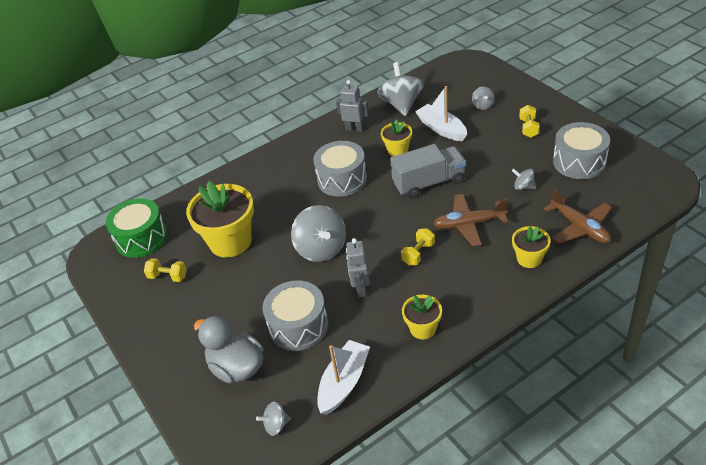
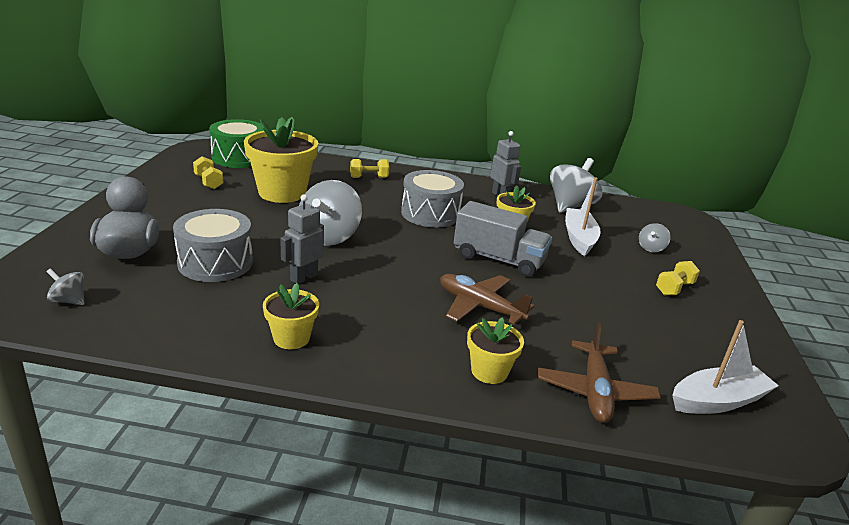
camera: 35 degrees right, 15 degrees down
(344, 383) = (162, 318): white boat -> white boat (718, 401)
(418, 253) = (394, 292): yellow dumbbell -> yellow dumbbell (369, 177)
(523, 187) = (588, 321): grey spinning top -> none
(579, 162) = (691, 345): grey drum -> none

